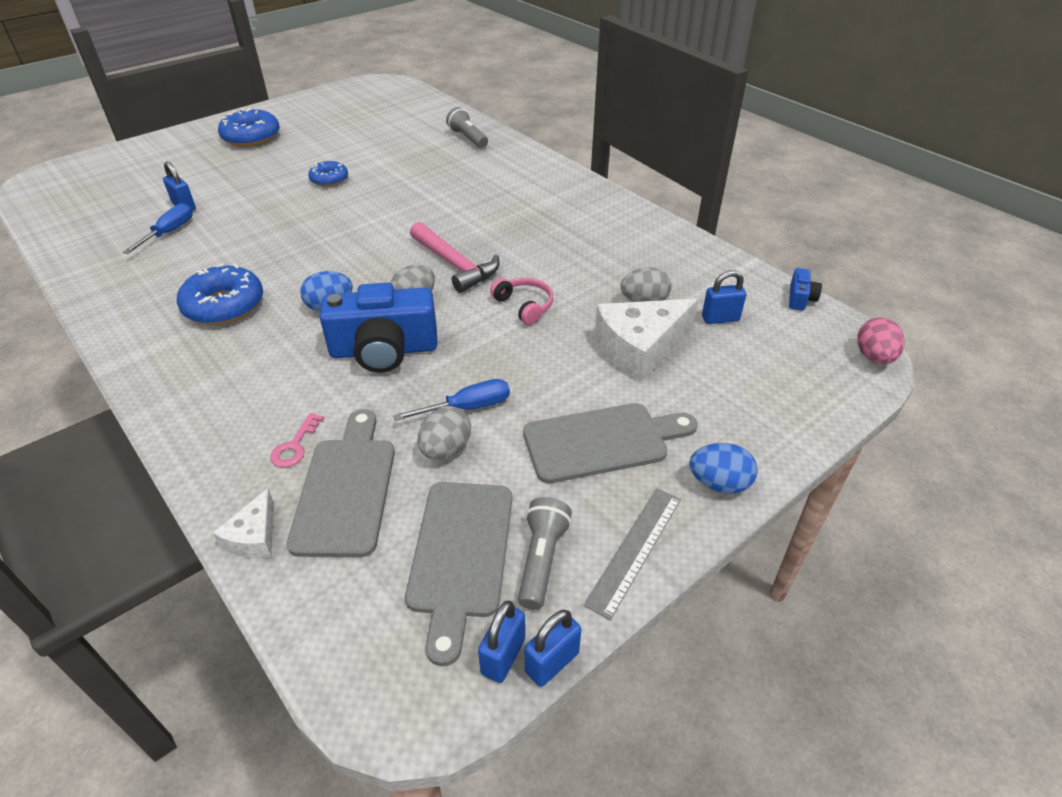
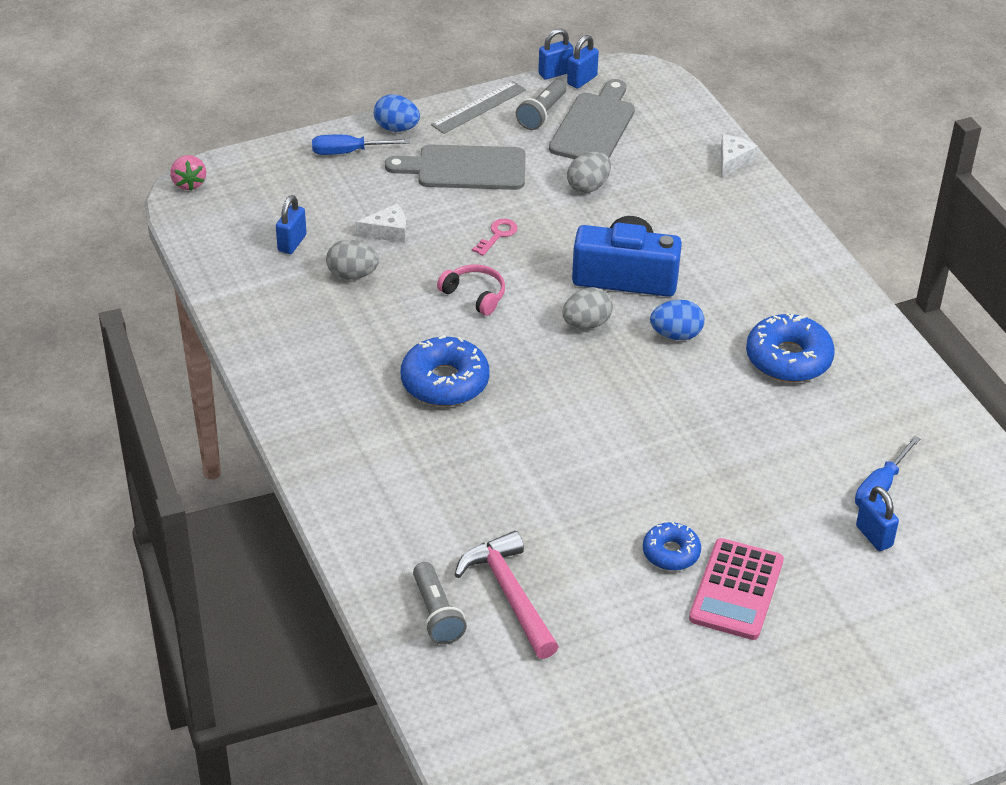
camera: 165 degrees left, 0 degrees up
(251, 137) = (803, 703): blue donut -> blue donut (445, 382)
(286, 170) = (736, 590): none -> pink calculator
(295, 446) = (707, 211): pink key -> pink key (497, 235)
(346, 489) = (668, 175): grey cutting board -> none
(455, 265) = (530, 361): pink hammer -> pink hammer (509, 594)
(467, 407) = (562, 212): blue screwdriver -> blue screwdriver (348, 152)
(524, 306) = (475, 295): pink headphones -> pink headphones turned 150 degrees clockwise
(640, 348) = (388, 231): white cheese -> white cheese, size x0.51
(720, 319) = (292, 243): blue padlock -> blue padlock turned 75 degrees counterclockwise
(800, 298) = (195, 247): blue camera -> none
(873, 357) = (189, 183): pink egg -> pink strawberry

